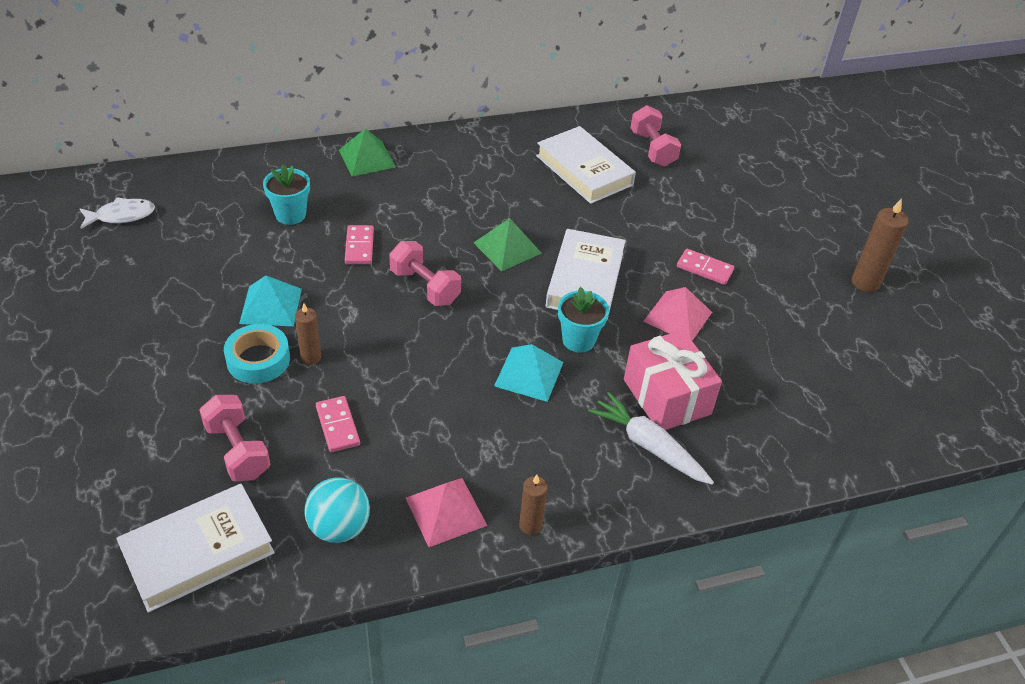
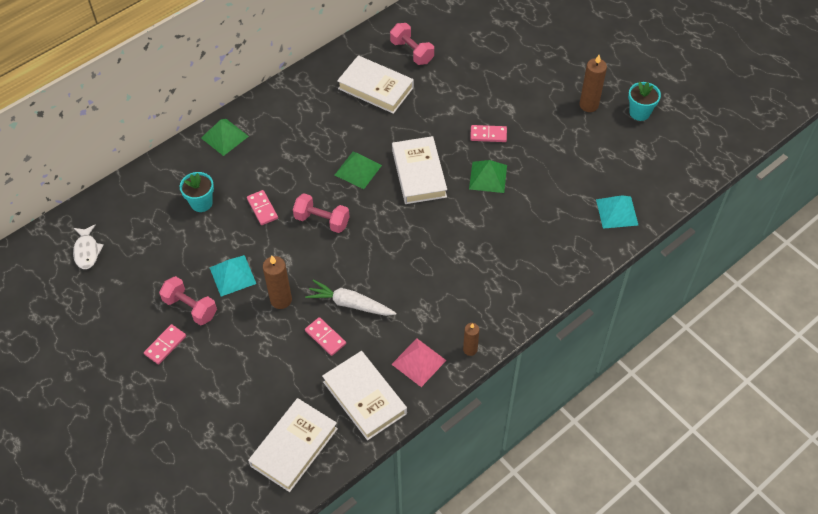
camera: 20 degrees left, 10 degrees up
(121, 216) = (87, 251): white fish -> white fish turned 120 degrees clockwise
(130, 353) = (165, 345): none -> pink domino
(238, 450) = (276, 378): pink dumbbell -> pink dumbbell (190, 307)
(258, 359) = (249, 315): turquoise tape -> none
(311, 357) = (281, 300): brown candle -> brown candle, size x1.56
(339, 527) = (364, 398): turquoise ball -> white book
(529, 374) = (419, 254): turquoise pyramid -> turquoise pyramid (617, 212)
(578, 340) = (437, 219): turquoise flower pot -> turquoise flower pot (639, 113)
(649, 446) = (512, 272): white carrot -> white carrot (350, 304)
(666, 397) = (507, 235): pink gift -> none
(678, 316) = (488, 177): pink pyramid -> green pyramid

